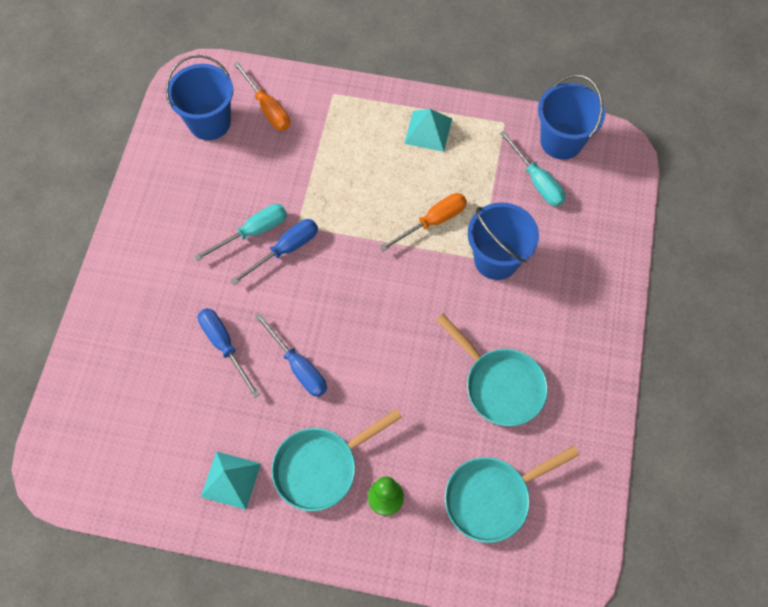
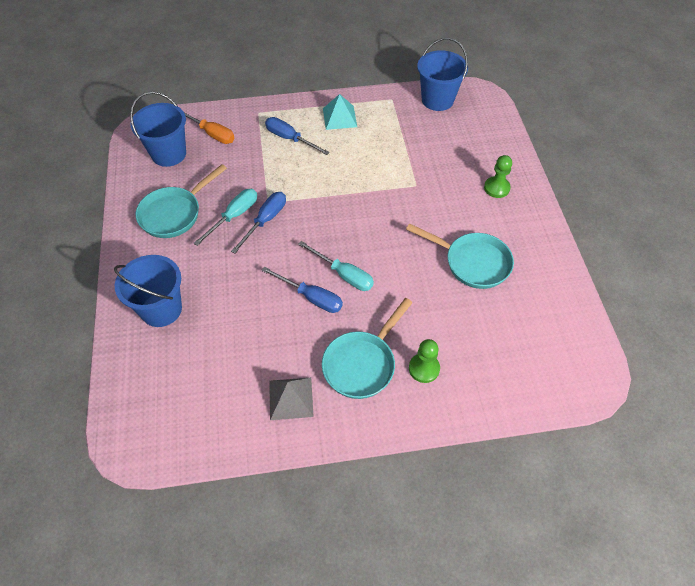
camera: 20 degrees left, 10 degrees down
(224, 346) = (244, 301): blue screwdriver -> blue screwdriver (290, 139)
(231, 480) = (291, 398): turquoise pyramid -> grey pyramid
(433, 222) = (370, 172): orange screwdriver -> none
(492, 498) = (506, 341): turquoise pan -> turquoise pan (174, 213)
(496, 259) = (428, 183): blue bucket -> blue bucket (161, 309)
(537, 181) = (433, 127): turquoise screwdriver -> turquoise screwdriver (343, 274)
(576, 294) = (496, 188): none -> green pawn

